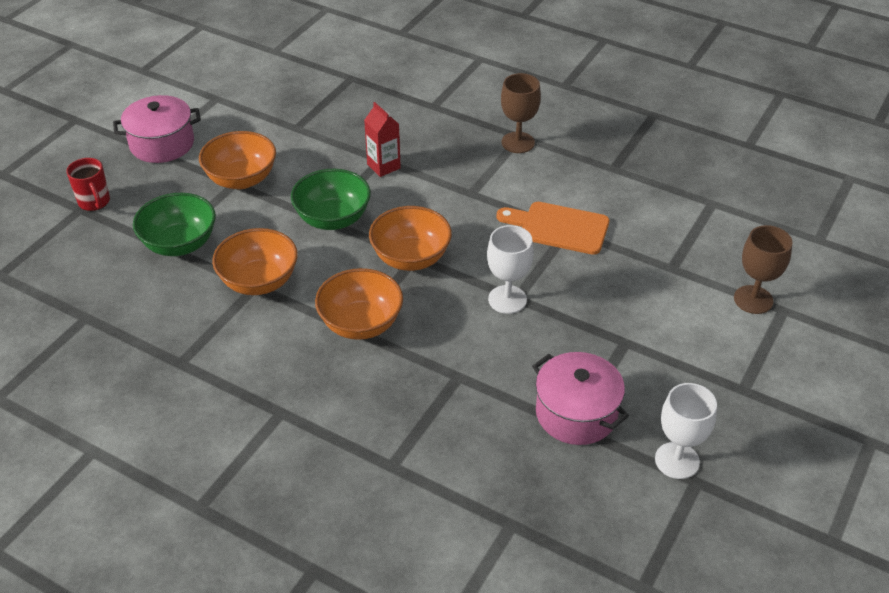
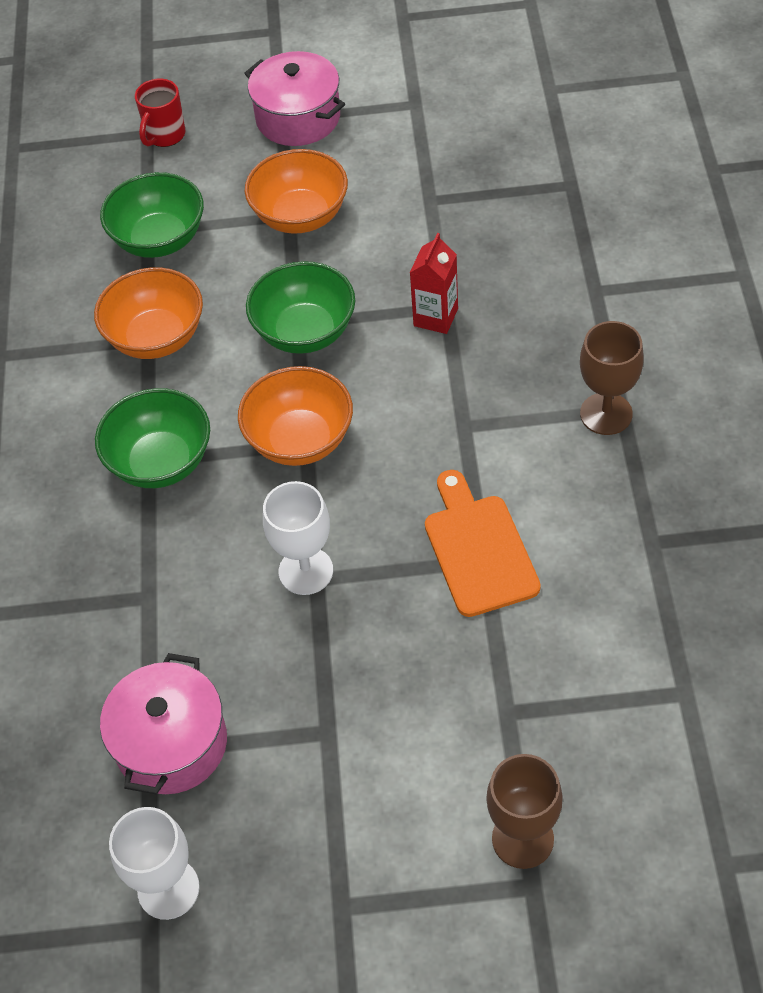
camera: 60 degrees right, 10 degrees up
(361, 324) = (161, 462): orange bowl -> green bowl

